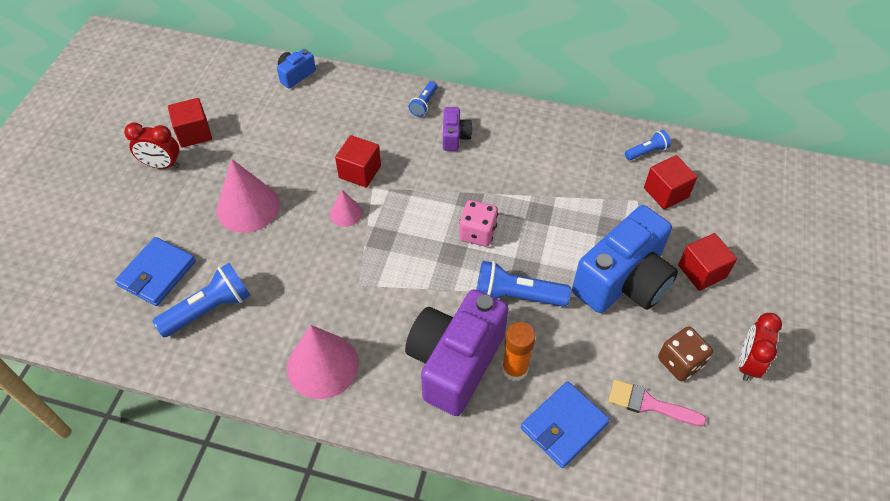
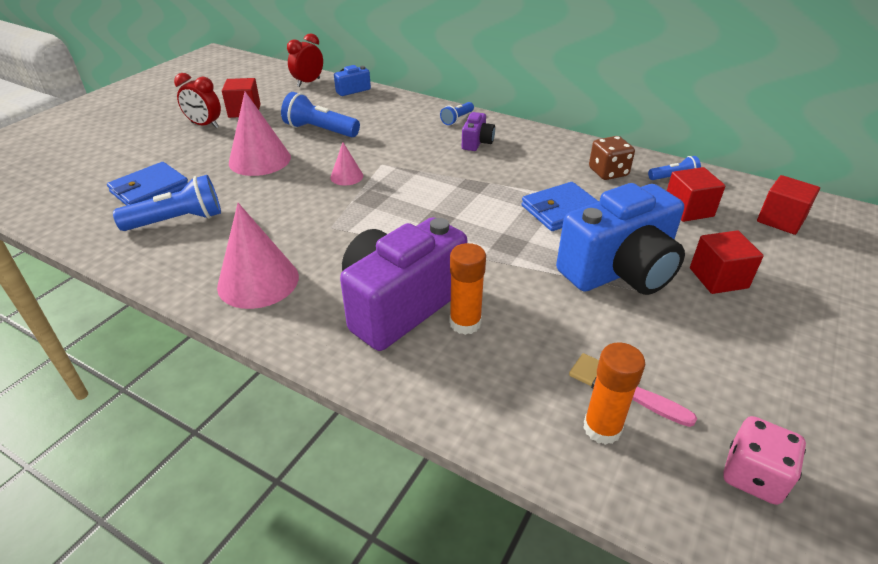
camera: 15 degrees right, 15 degrees down
(360, 172) = (375, 152): red cube -> red cube (780, 220)
(477, 233) = (470, 209): pink dice -> pink dice (753, 476)
(516, 296) = (492, 262): blue flashlight -> blue flashlight (320, 130)
(564, 426) = (504, 388): blue wallet -> blue wallet (561, 210)
(642, 443) = (602, 428): none -> orange glue stick
(680, 362) = (673, 355): brown dice -> brown dice (608, 172)
(747, 363) = (765, 373): red clock -> red clock (308, 82)

